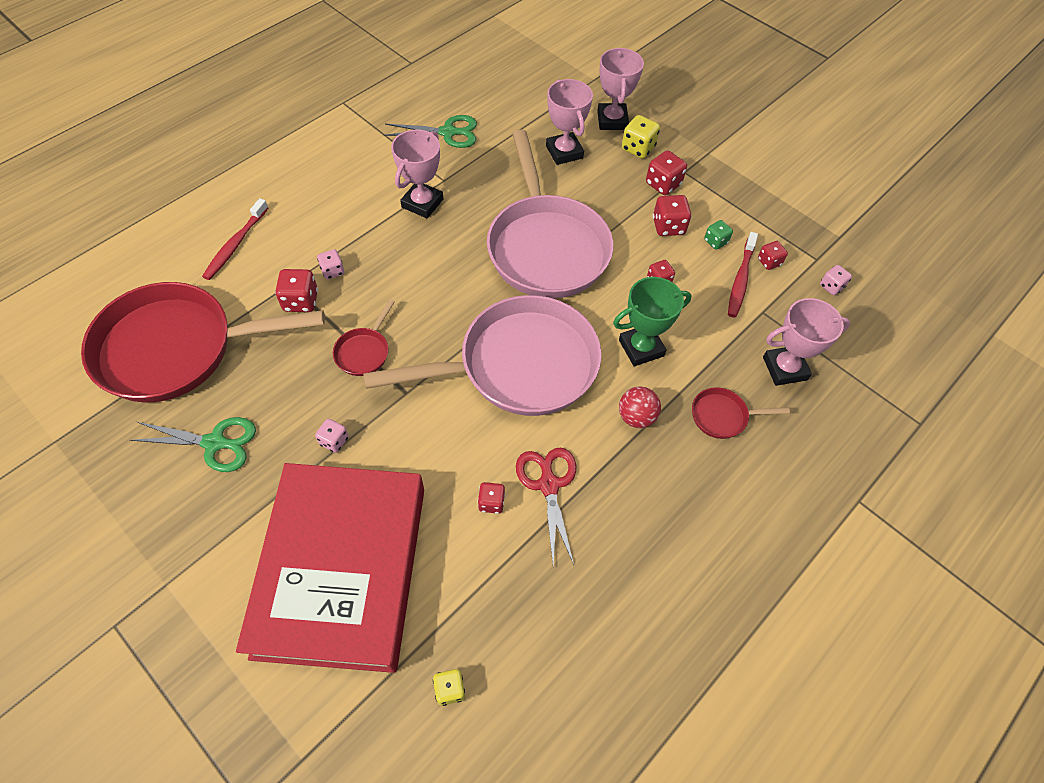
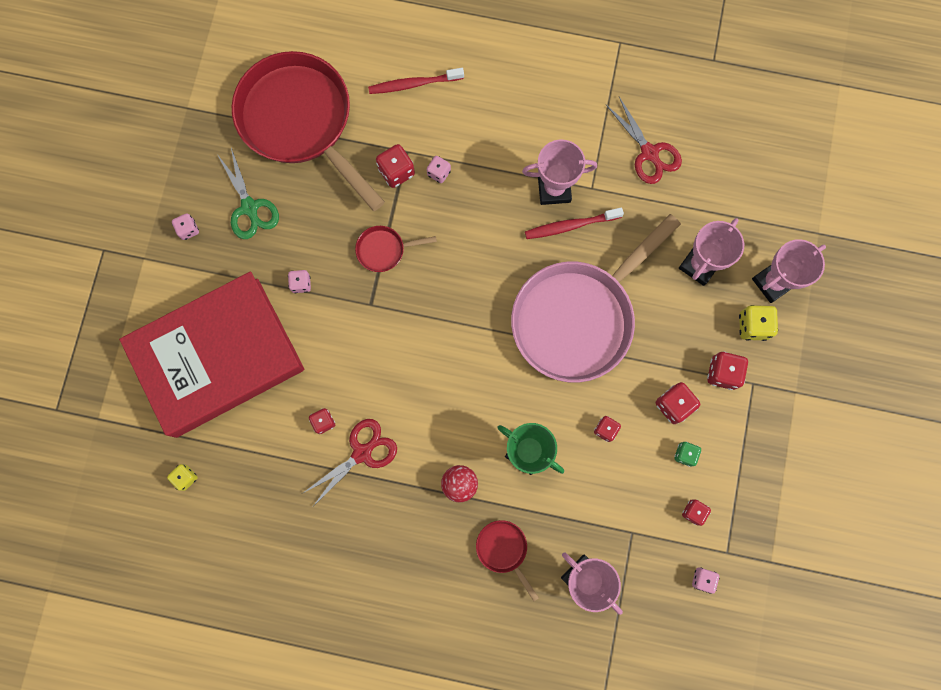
camera: 60 degrees right, 20 degrees up
(180, 517) = (188, 230): none -> pink dice
(448, 132) = (649, 153): green scissors -> red scissors
(519, 365) = (447, 370): pink pan -> none
(740, 280) = (655, 497): red toothbrush -> red toothbrush (570, 226)

